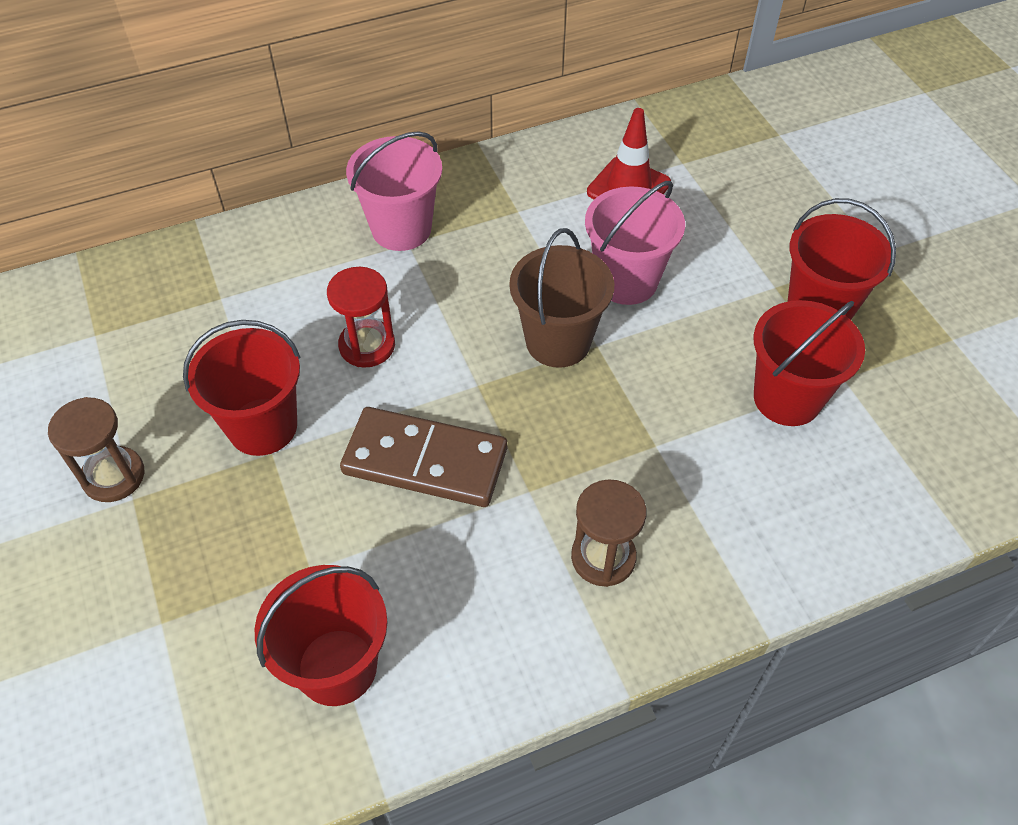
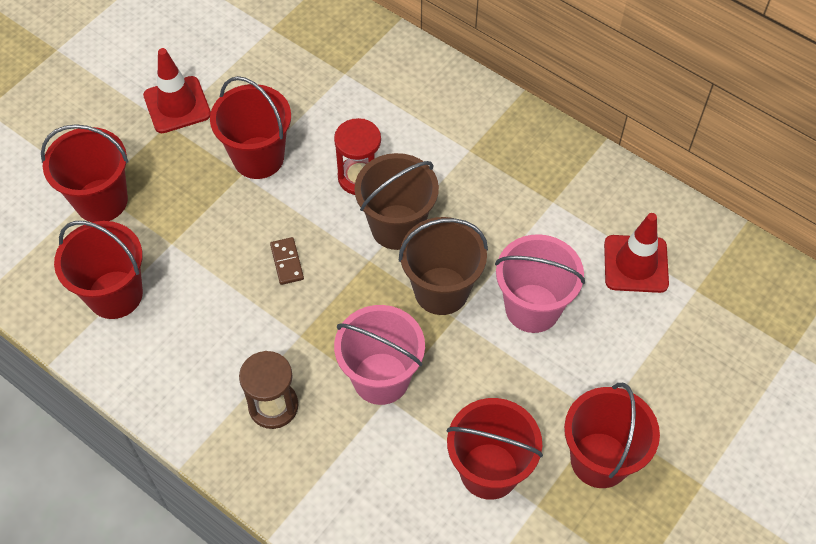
camera: 60 degrees right, 5 degrees up
(113, 476) = (177, 105): brown hourglass -> red traffic cone
(183, 624) = (101, 201): none -> red bucket
(401, 229) = (480, 139): pink bucket -> pink bucket (381, 378)
(425, 461) = (287, 262): brown domino -> brown domino, size x0.42
(454, 342) = (397, 227): none -> brown bucket

